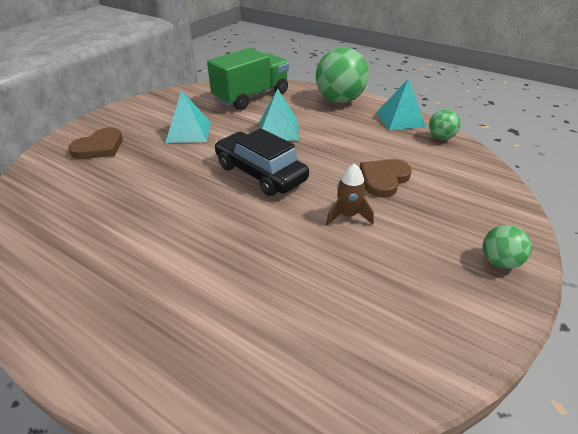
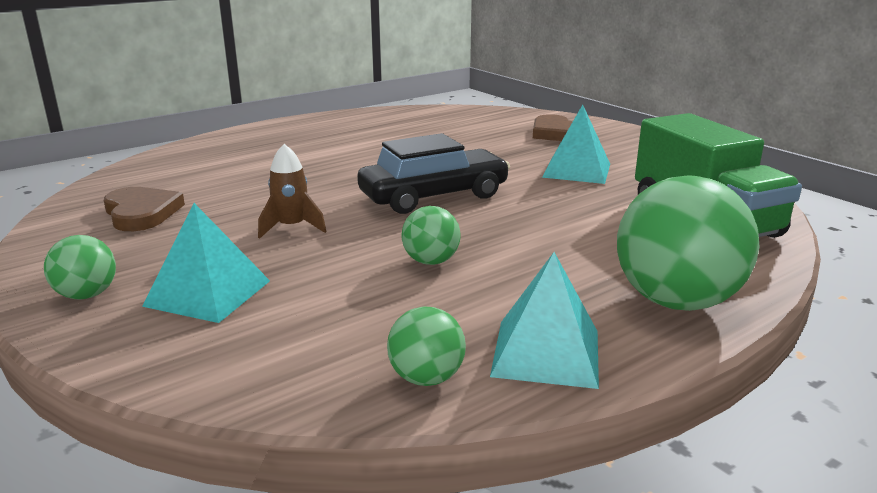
camera: 110 degrees right, 15 degrees down
(278, 130) = (554, 222): turquoise pyramid -> turquoise pyramid (208, 293)
(351, 155) = (431, 261): none -> green ball
(383, 179) = (340, 269): brown heart -> brown heart (141, 213)

